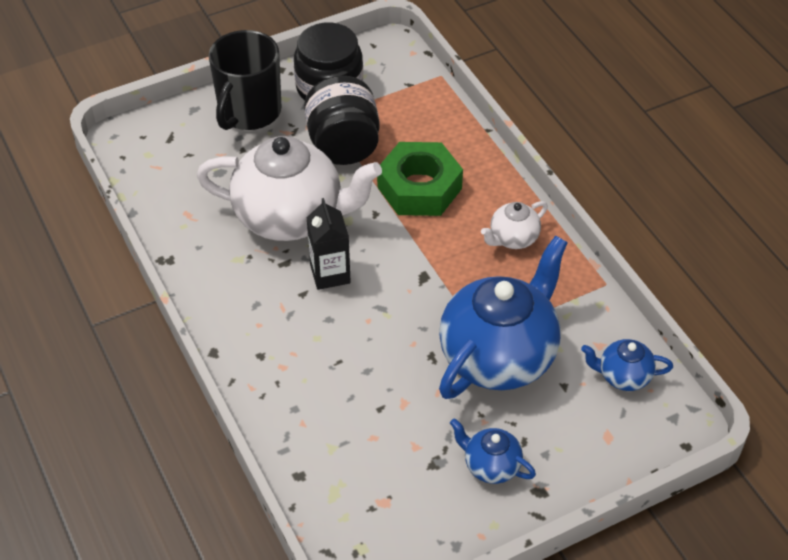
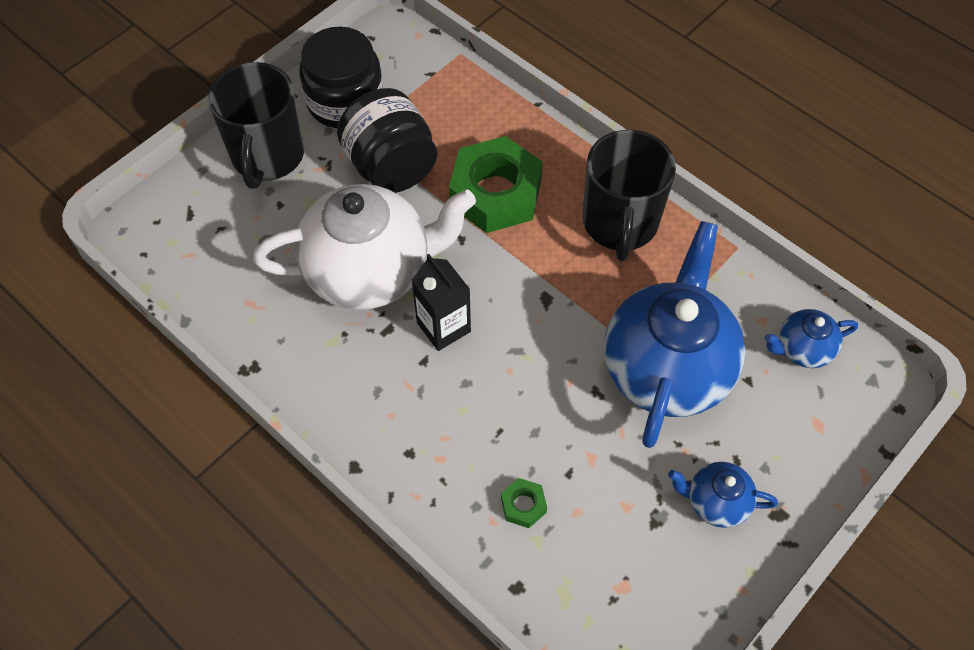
camera: 20 degrees left, 10 degrees up
(332, 419) = (523, 505): none -> green nut
(513, 238) = (620, 224): white teapot -> black mug

